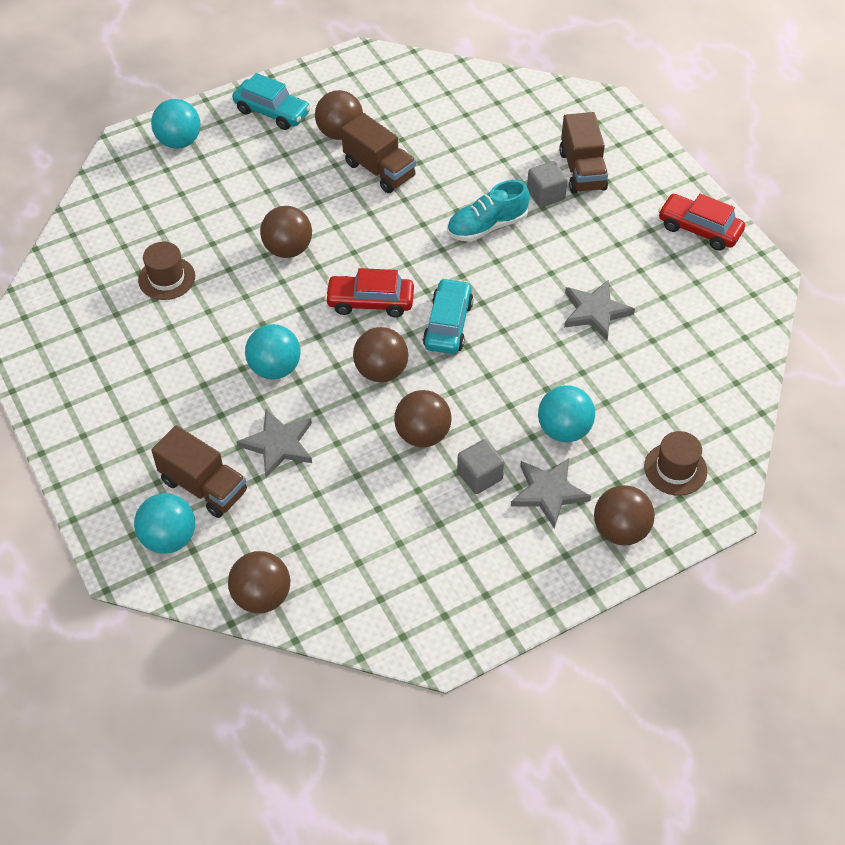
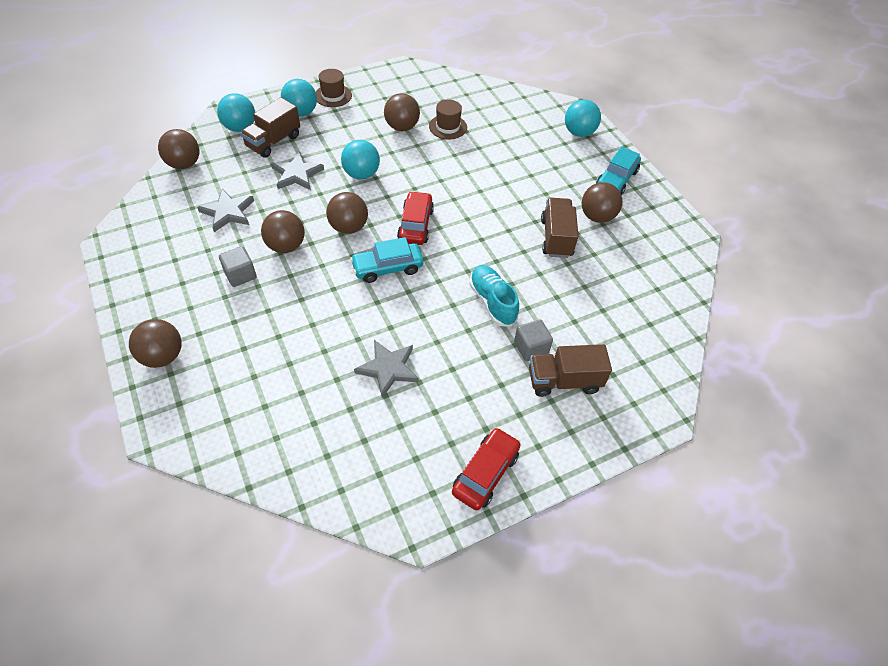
camera: 90 degrees right, 0 degrees up
(288, 249) = (471, 184): brown ball -> brown ball (402, 127)
(379, 170) = (556, 238): brown truck -> brown truck turned 135 degrees clockwise
(448, 324) = (387, 268): turquoise car -> turquoise car turned 150 degrees clockwise
(548, 492) = (212, 314): grey star -> grey star (228, 212)
(564, 430) = (268, 331): turquoise ball -> turquoise ball (301, 112)
(675, 469) = (208, 404): brown hat -> brown hat (333, 96)

